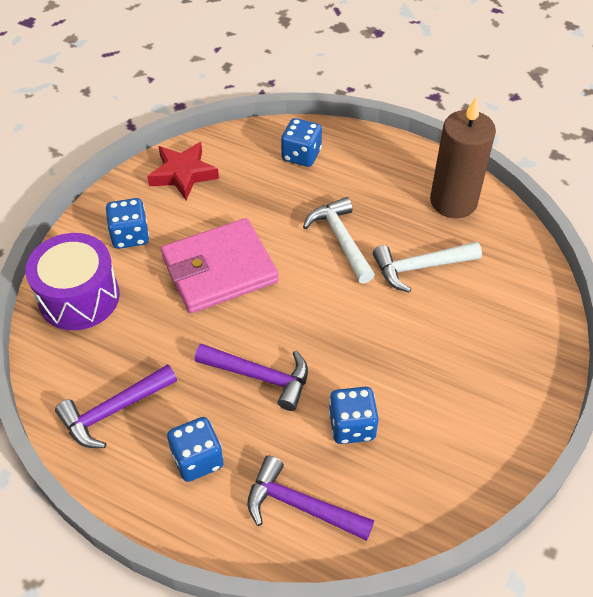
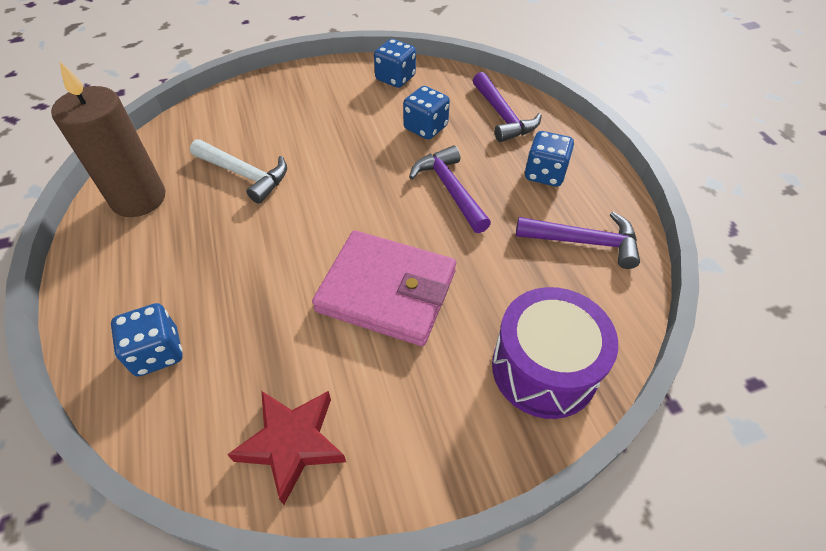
camera: 135 degrees left, 0 degrees up
(130, 236) = (432, 403): blue dice -> blue dice (395, 78)
(341, 240) = (260, 237): white hammer -> none

